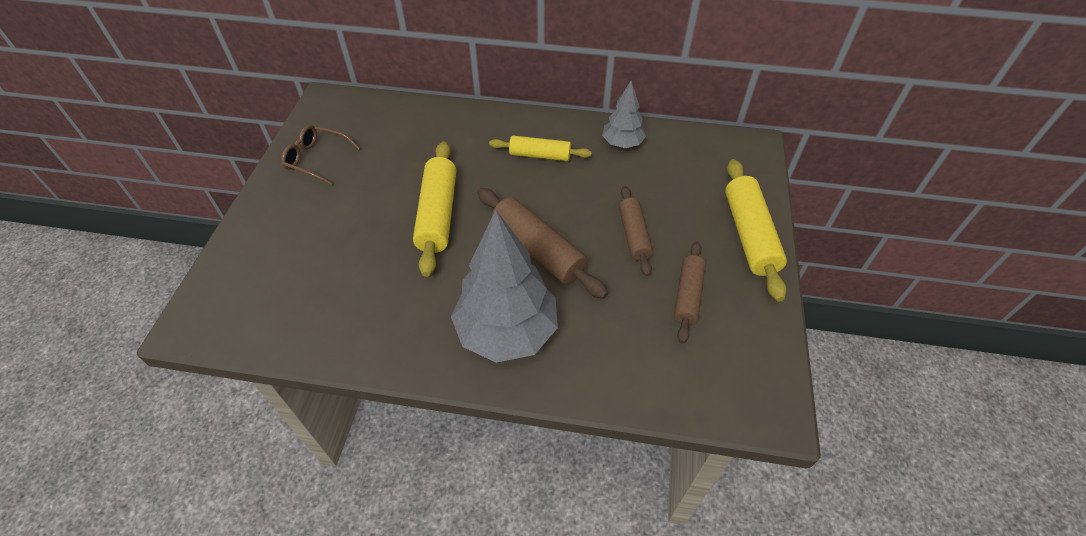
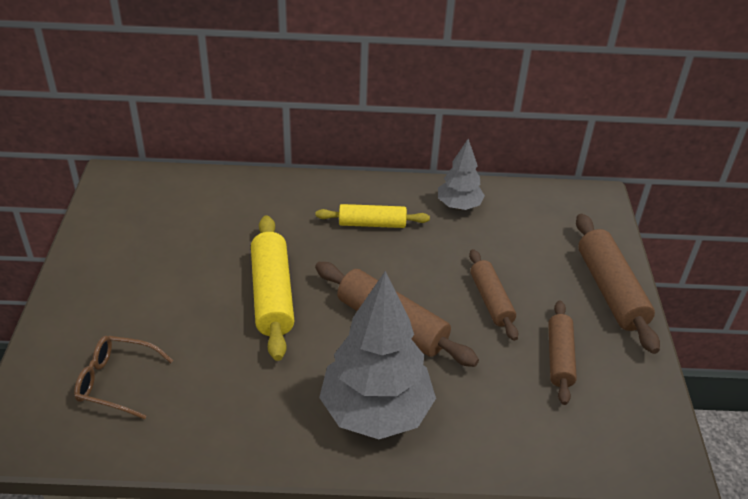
camera: 10 degrees left, 10 degrees down
(317, 159) = (118, 245): brown glasses -> brown glasses (116, 382)
(749, 235) = (610, 291): yellow rolling pin -> brown rolling pin

